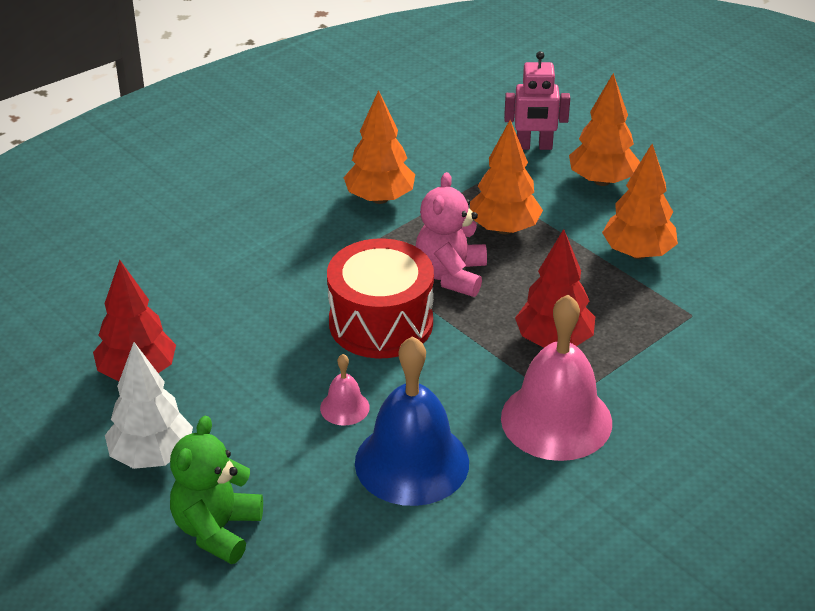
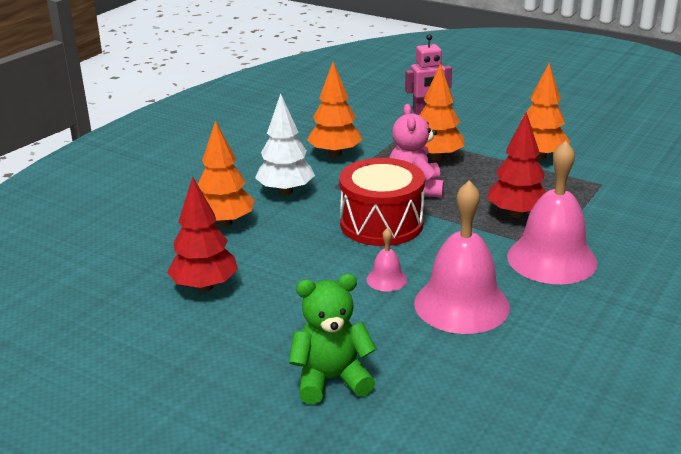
camera: 15 degrees left, 10 degrees down
(152, 456) = (247, 339): white tree -> white tree (286, 191)
(217, 530) = (331, 379): green teddy bear -> green teddy bear turned 75 degrees clockwise
(412, 462) = (461, 304): blue bell -> pink bell
(602, 181) = (486, 122): orange tree -> orange tree (225, 222)

